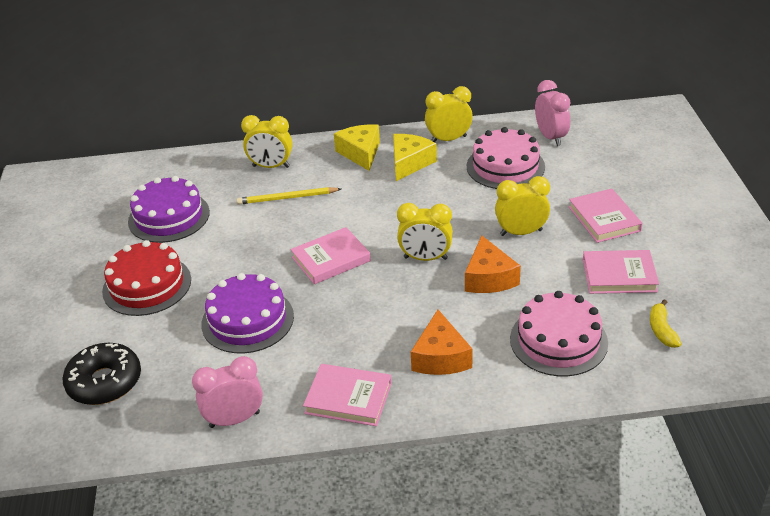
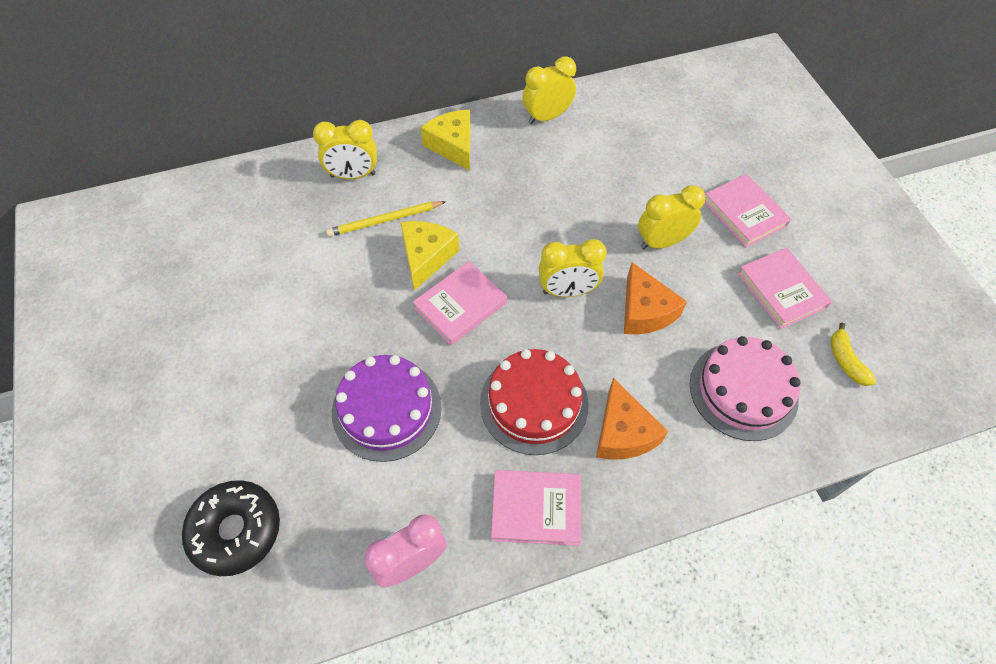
camera: 15 degrees left, 20 degrees up
(147, 285) = (249, 372): red cake -> red cake (534, 403)
(169, 217) = (249, 264): purple cake -> none
(409, 163) = (512, 155): yellow cheese -> yellow cheese (426, 257)
(505, 166) = (619, 150): pink cake -> none
(551, 137) = (657, 104): pink clock -> none
(619, 275) = (781, 290): pink book -> pink book turned 75 degrees clockwise

